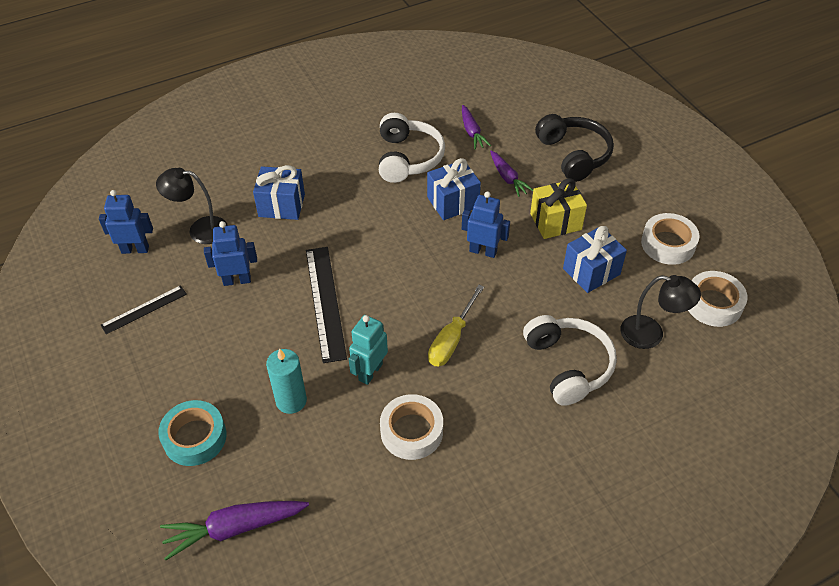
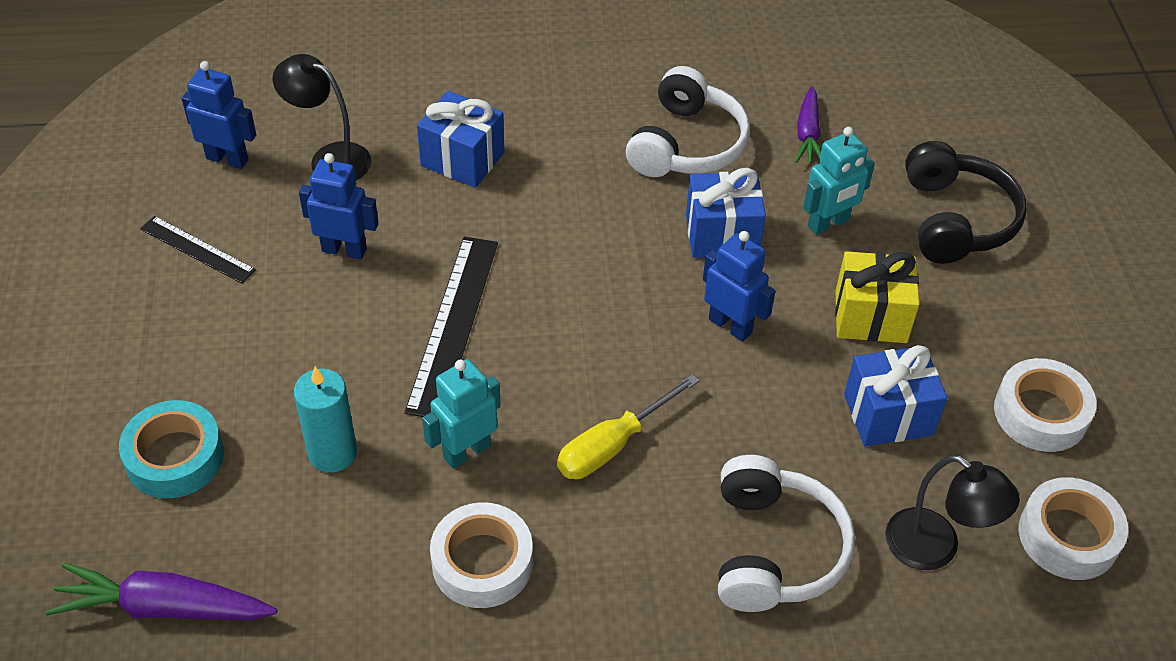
camera: 20 degrees right, 0 degrees up
(144, 309) = (197, 249): black ruler -> black ruler turned 45 degrees clockwise
(508, 178) = (828, 224): purple carrot -> turquoise robot

